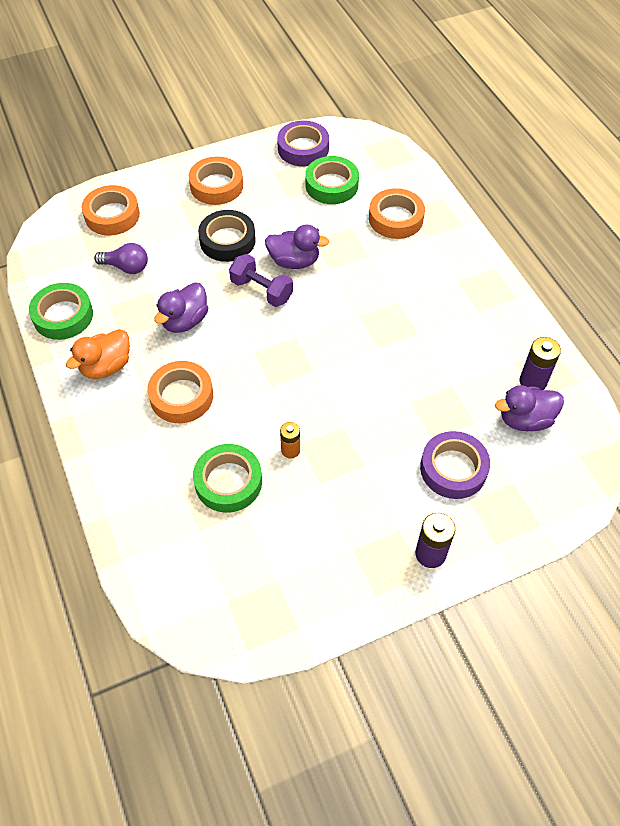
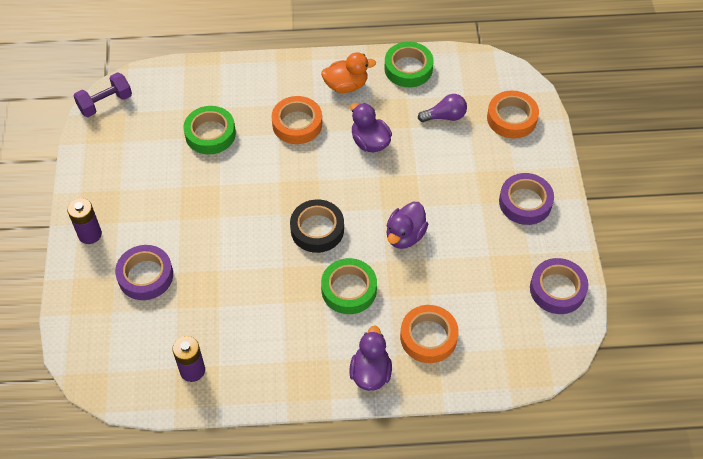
camera: 110 degrees right, 0 degrees up
(106, 366) = (346, 85): orange duck -> orange duck turned 105 degrees clockwise
(126, 267) = (445, 116): purple light bulb -> purple light bulb turned 135 degrees counterclockwise
(216, 186) = (525, 202): orange tape -> purple tape
(227, 240) = (450, 193): black tape -> black tape (317, 229)
(261, 290) = (381, 202): purple dumbbell -> purple dumbbell (105, 103)
(290, 450) = (216, 177): orange battery -> none
(331, 185) = (494, 297): green tape -> green tape (349, 289)
(525, 419) = (160, 346): purple duck -> purple duck (370, 372)

